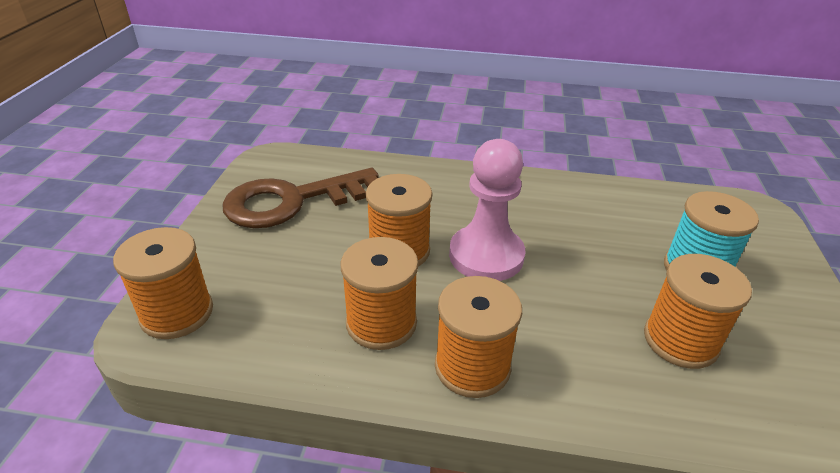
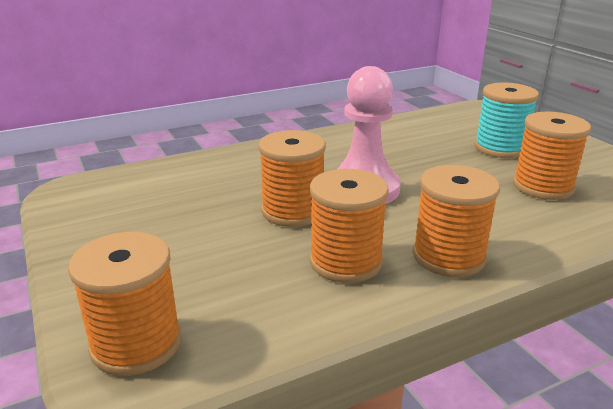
camera: 35 degrees left, 10 degrees down
(292, 201) = (142, 213): brown key -> none

